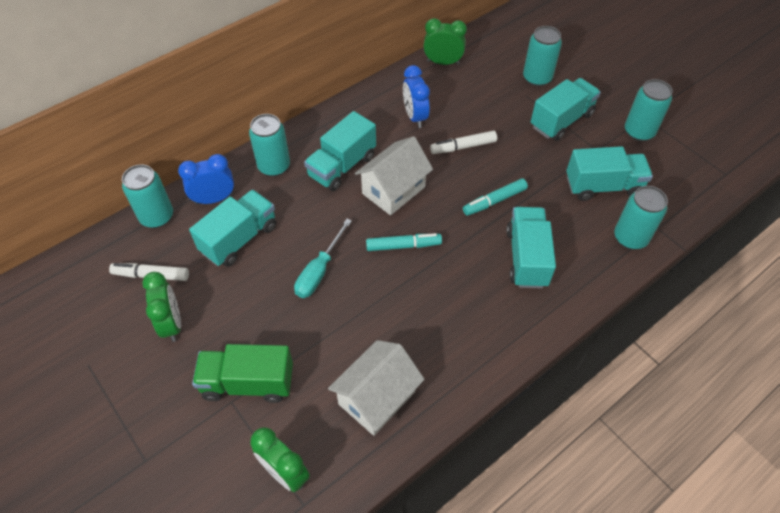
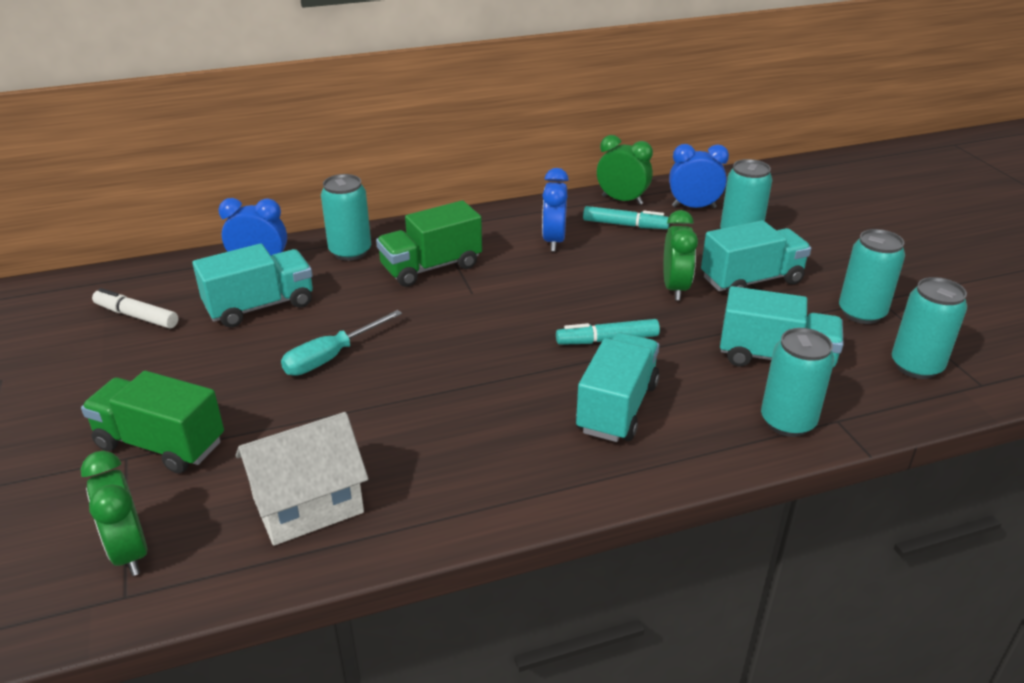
camera: 20 degrees right, 20 degrees down
(157, 217) = (185, 268): turquoise can -> turquoise can (916, 366)
(172, 324) = (122, 365): green clock -> green clock (675, 288)
(342, 166) = (431, 267): turquoise truck -> green truck
(393, 190) = (479, 302): white house -> none
(403, 246) = (455, 357): turquoise marker -> turquoise marker (625, 225)
(463, 147) = (598, 279): white marker -> none
(495, 57) = (693, 207): none -> blue clock

